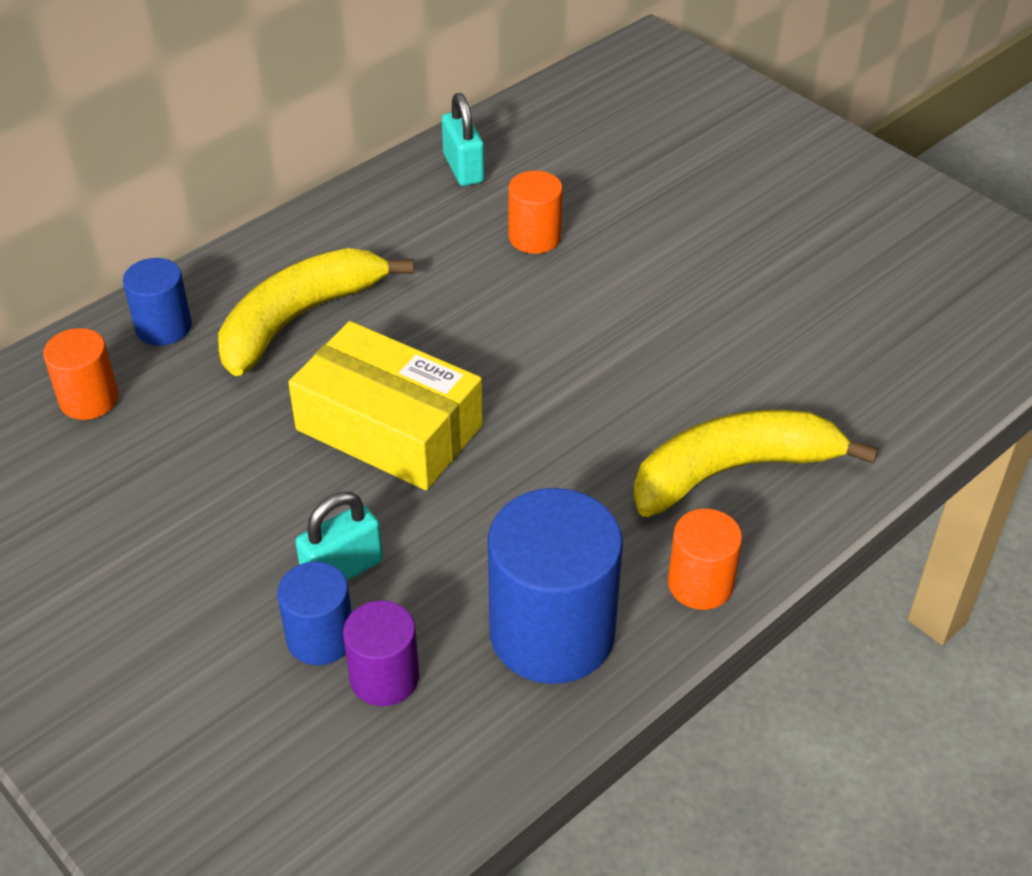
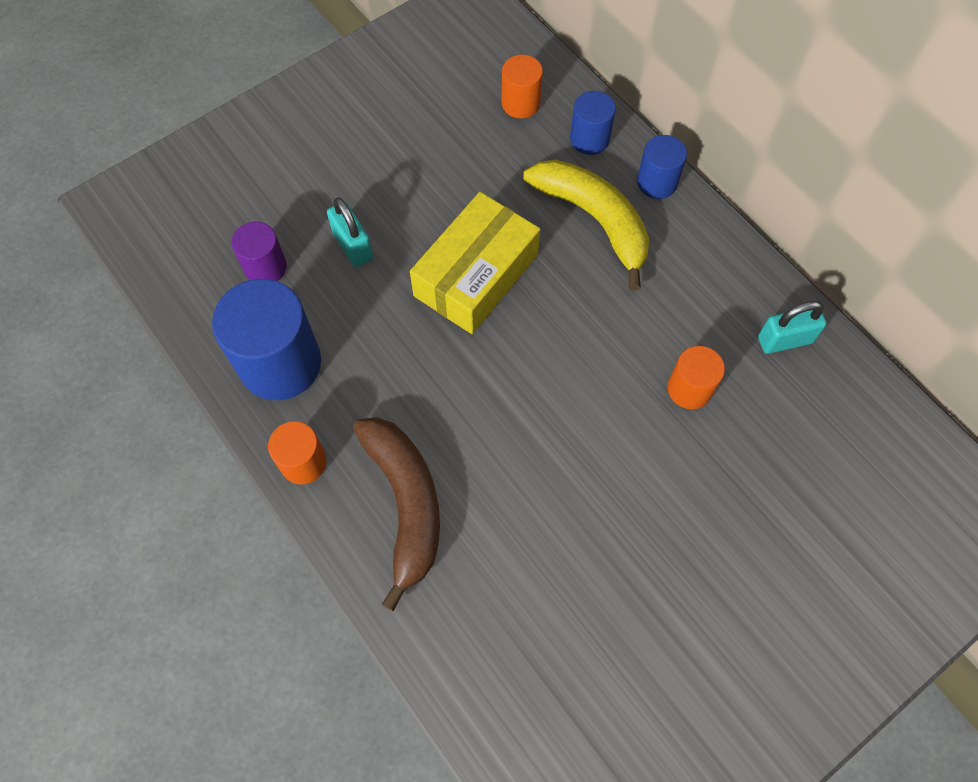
camera: 95 degrees right, 20 degrees up
(320, 638) = (301, 234): blue cylinder -> blue cylinder (657, 182)
(734, 470) = (406, 505): yellow banana -> brown banana

